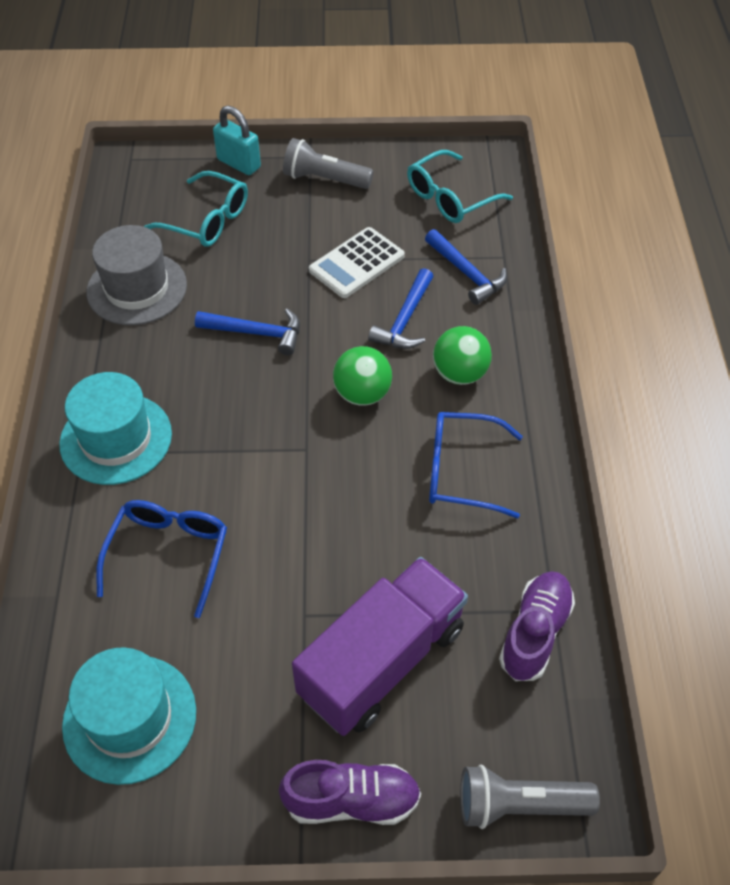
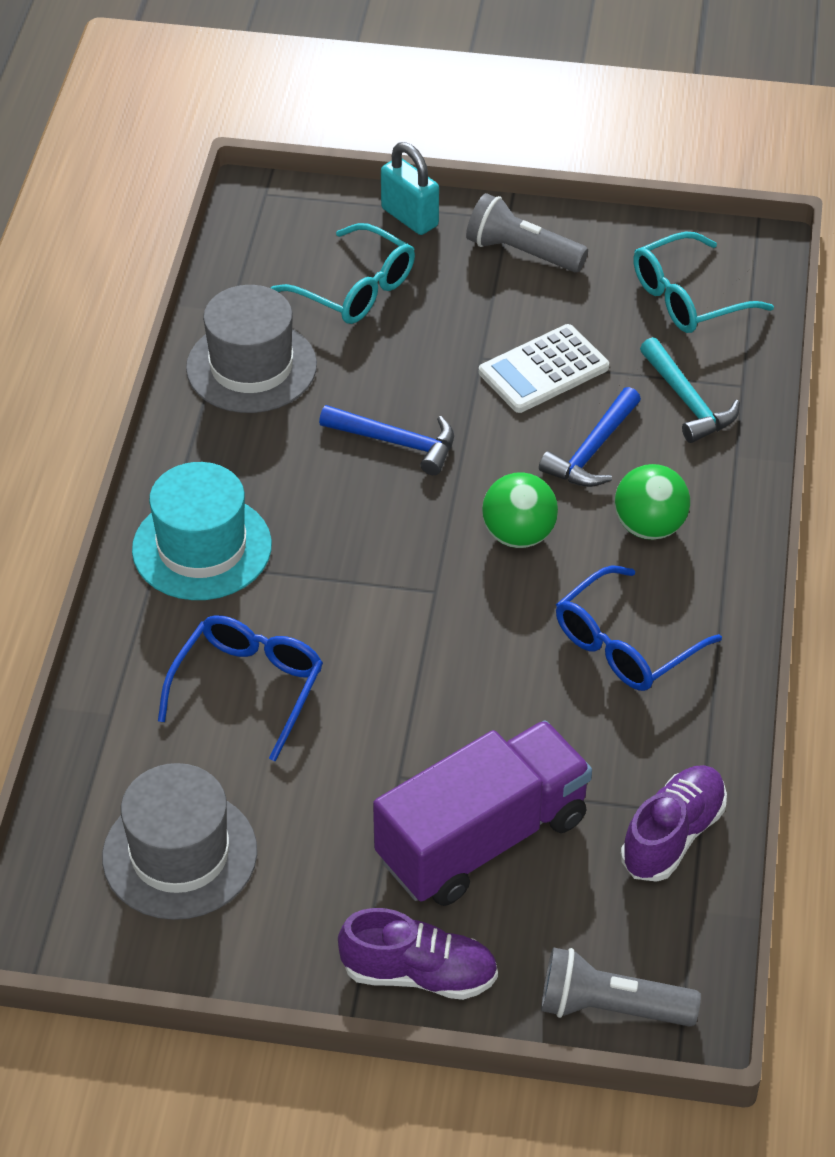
camera: 10 degrees right, 5 degrees down
(130, 718) = (180, 854): turquoise hat -> grey hat
(462, 471) = (626, 644): blue glasses -> blue glasses turned 60 degrees counterclockwise
(466, 273) = (687, 401): blue hammer -> turquoise hammer

